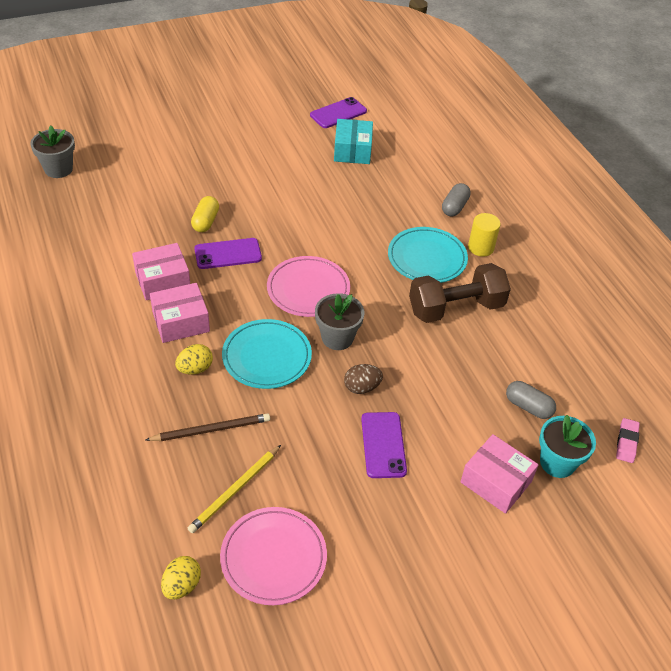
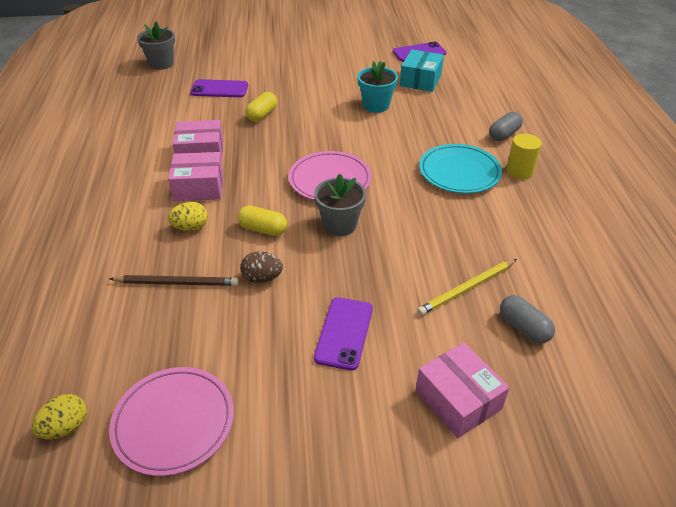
camera: 20 degrees right, 5 degrees down
(228, 254) = (269, 141): purple phone -> purple phone (219, 89)
(235, 490) = (170, 344): yellow pencil -> yellow pencil (467, 289)
(267, 357) = (263, 229): turquoise plate -> yellow capsule
(362, 387) = (345, 273): brown egg -> brown egg (262, 278)
(456, 308) = (473, 219): brown dumbbell -> none
(557, 462) = (541, 395): turquoise flower pot -> turquoise flower pot (376, 105)
(626, 442) = (636, 391): pink eraser -> none

